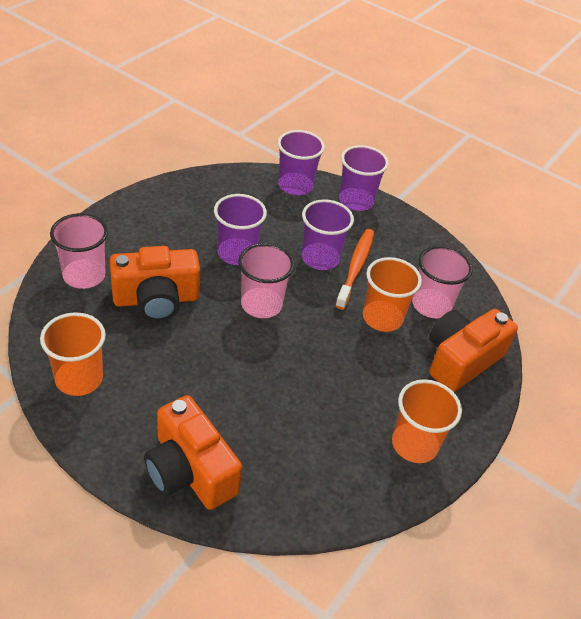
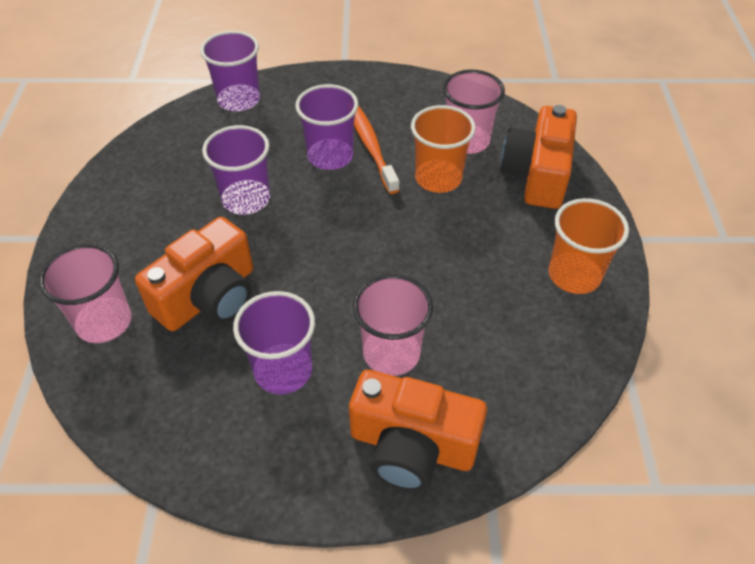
camera: 30 degrees left, 5 degrees up
(79, 379) = (207, 436): orange cup -> none
(261, 304) = (319, 235): pink cup -> pink cup (391, 353)
(356, 201) = (310, 83): purple cup -> purple cup (283, 370)

